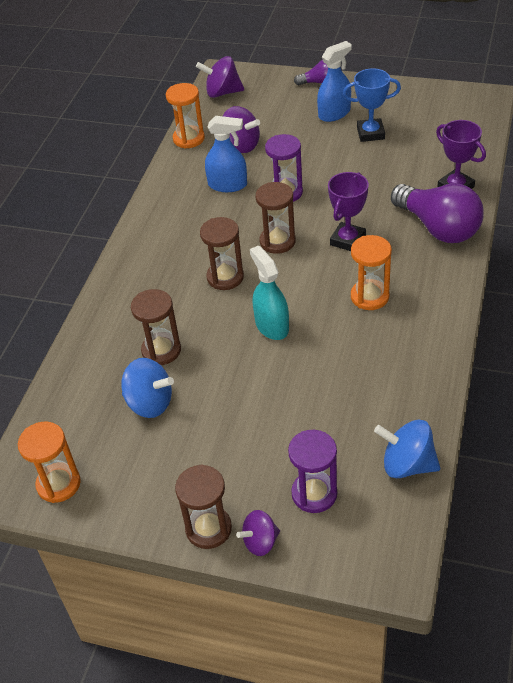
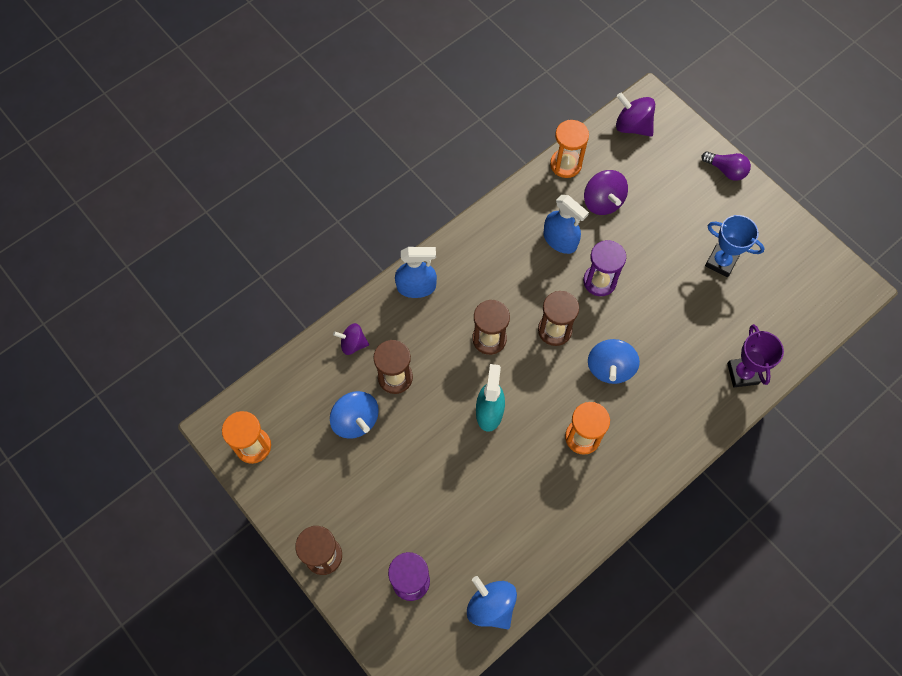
camera: 30 degrees right, 20 degrees up
(260, 542) = (349, 592): purple spinning top -> purple spinning top (353, 344)
(334, 113) = (708, 217): blue spray bottle -> blue spray bottle (416, 287)
(348, 240) = (610, 368): purple trophy -> blue spinning top
(438, 228) = (692, 407): purple light bulb -> none

